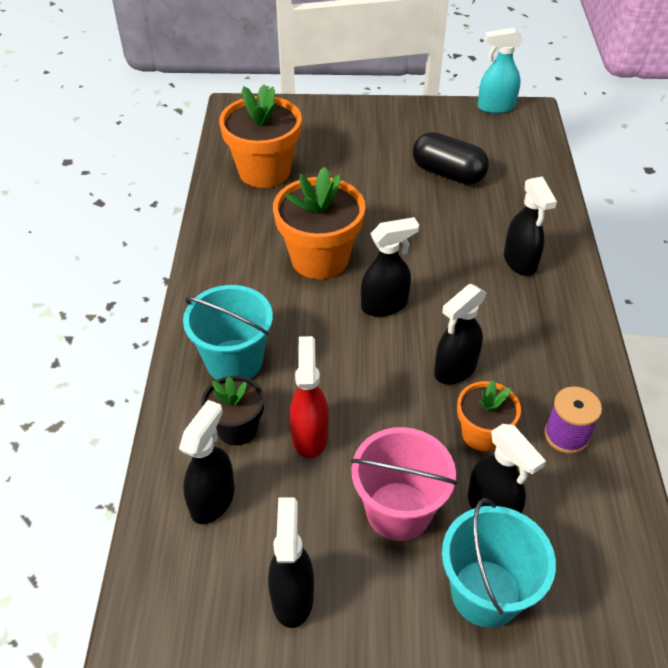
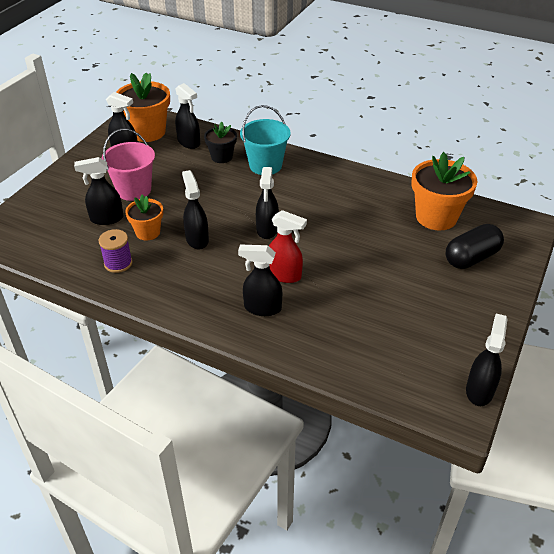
camera: 115 degrees right, 5 degrees down
(309, 435) = (198, 176): red spray bottle -> red spray bottle (284, 275)
(320, 259) = (326, 216): orange flower pot -> orange flower pot (147, 132)
(448, 173) = (387, 312): black capsule -> black capsule (471, 258)
(486, 593) = (73, 201): turquoise bucket -> none
(495, 107) = (479, 390): turquoise spray bottle -> black spray bottle

